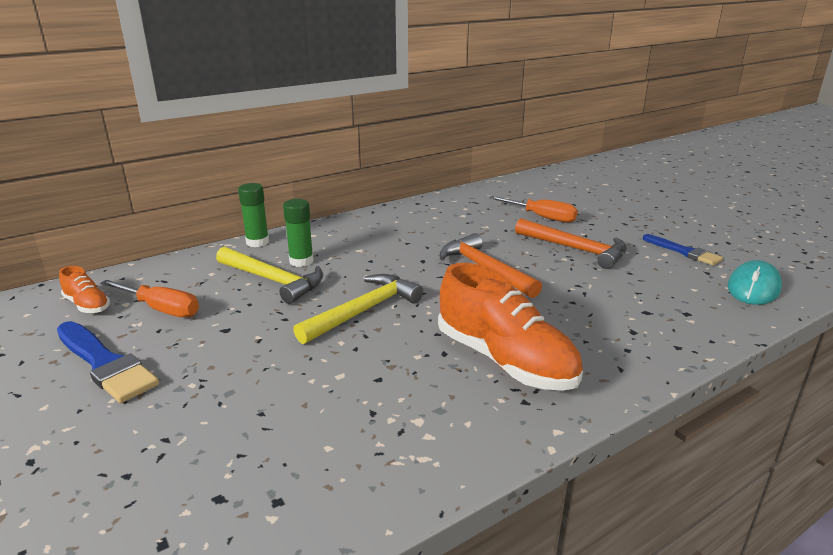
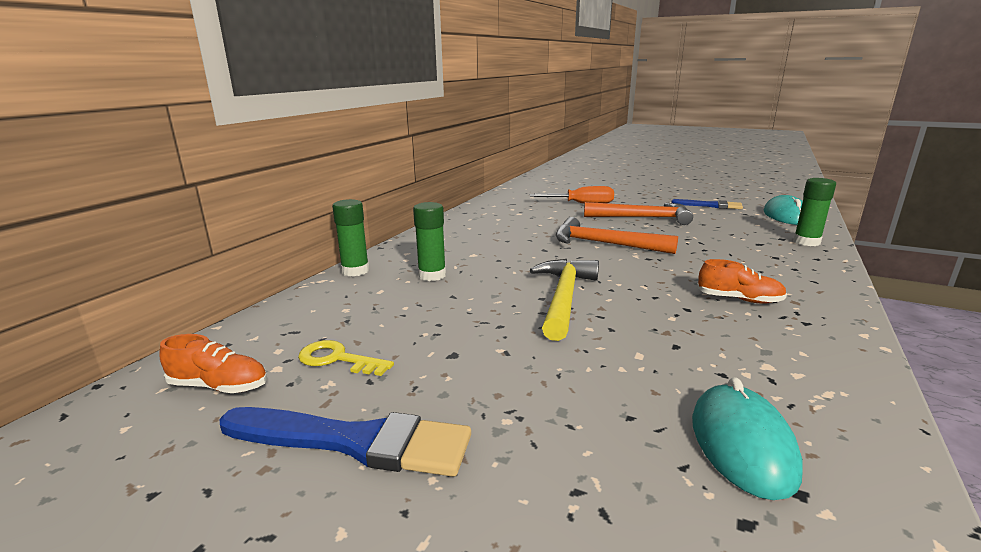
camera: 30 degrees left, 5 degrees down
(161, 309) = (337, 359): orange screwdriver -> yellow key
(273, 280) = (430, 297): yellow hammer -> none
(296, 459) = (742, 444): none -> turquoise mouse
(505, 360) = (739, 299): orange shoe -> orange shoe, size x0.48
(707, 325) = (806, 242): none -> green glue stick

